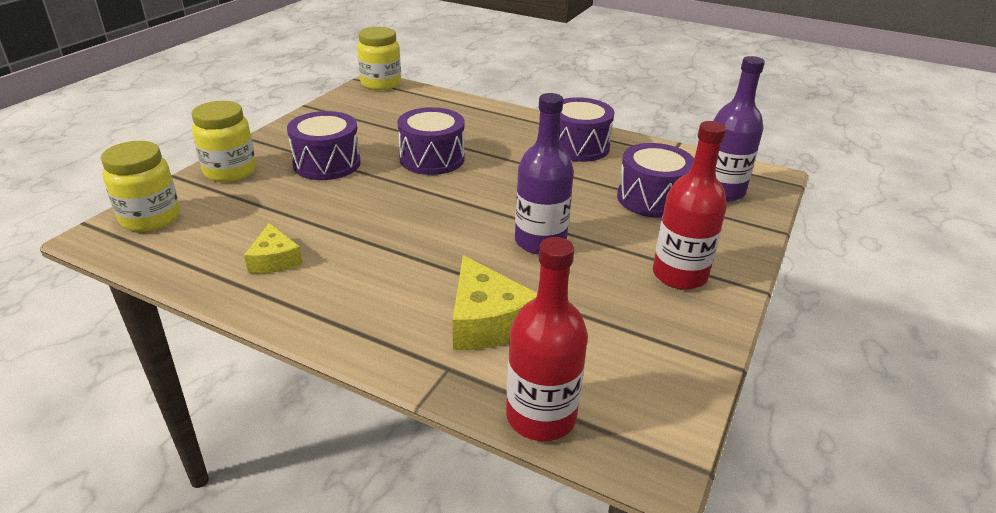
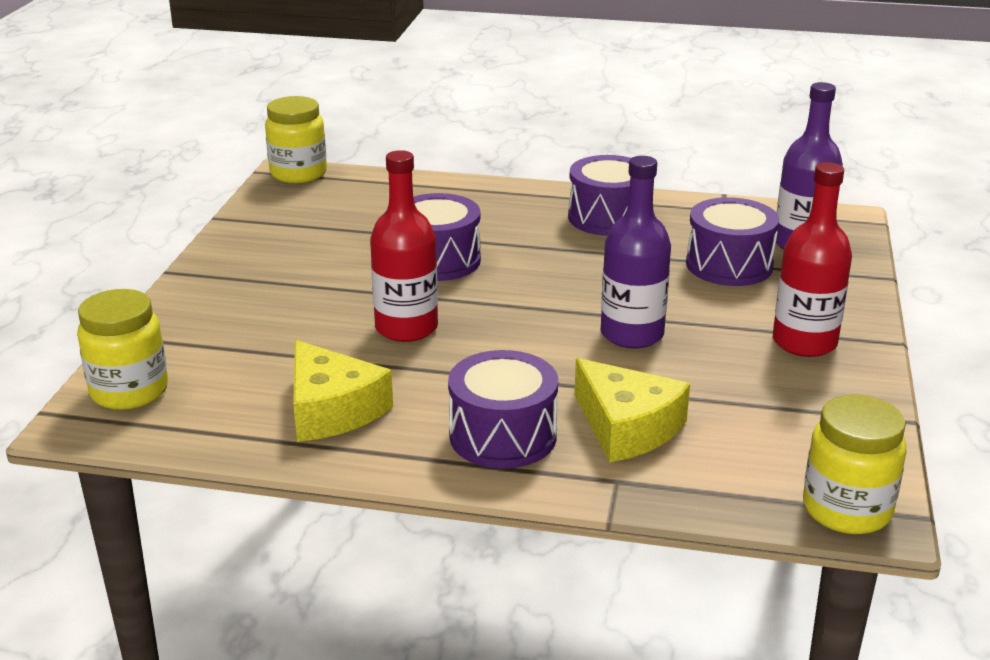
camera: 15 degrees left, 5 degrees down
(230, 171) = (185, 318): yellow jar -> yellow jar (846, 510)
(274, 260) = (332, 409): yellow cheese -> yellow cheese, size x1.61
(327, 163) = (307, 288): purple drum -> purple drum (503, 436)
(541, 416) = (742, 505): red bottle -> red bottle (406, 328)

